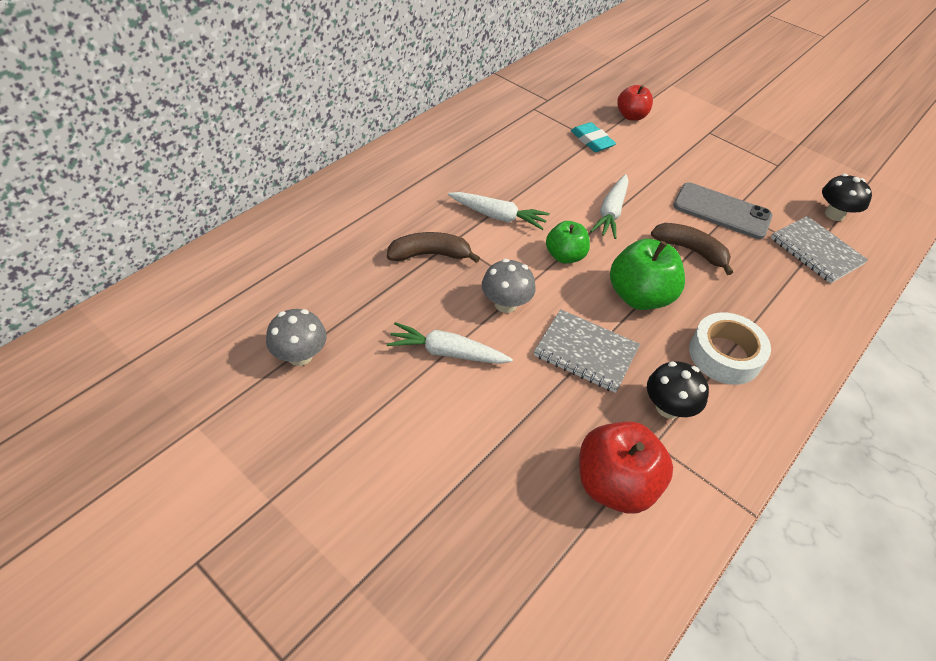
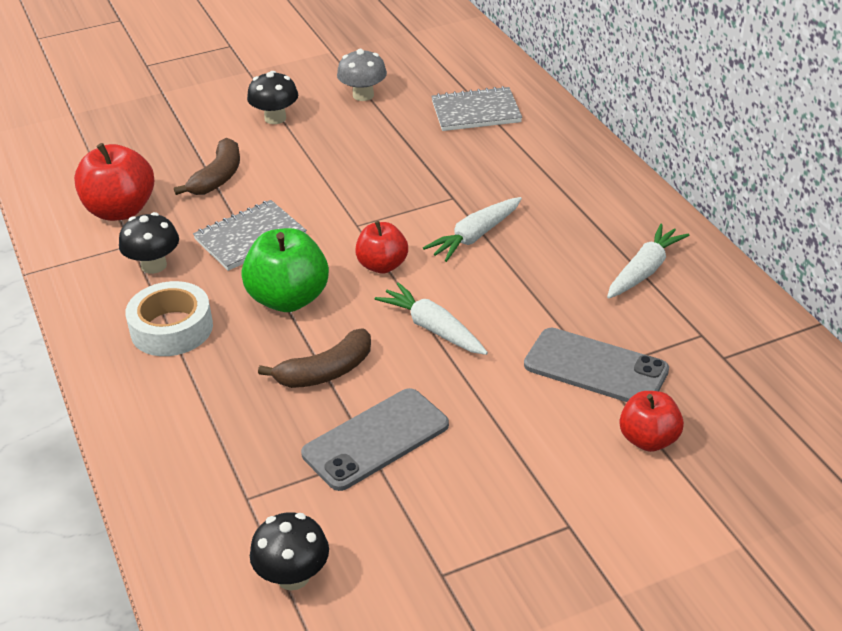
camera: 120 degrees right, 10 degrees down
(376, 419) = (275, 118): none -> black mushroom
(430, 255) = (440, 178): brown banana -> brown banana (218, 177)
(447, 352) = (312, 162): white carrot -> white carrot (644, 270)
(505, 304) = (343, 207): grey mushroom -> none
(565, 256) = (382, 266): green apple -> red apple
(592, 141) = (596, 367): turquoise eraser -> grey phone
(816, 251) = (242, 502): grey notebook -> grey notebook (476, 112)

